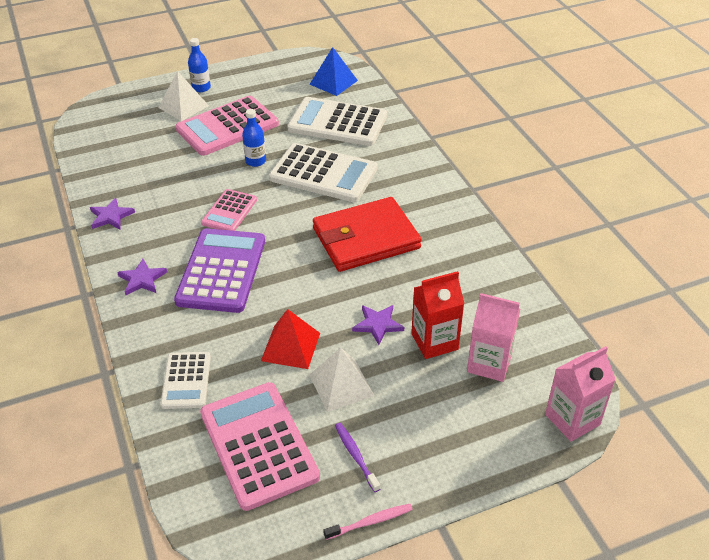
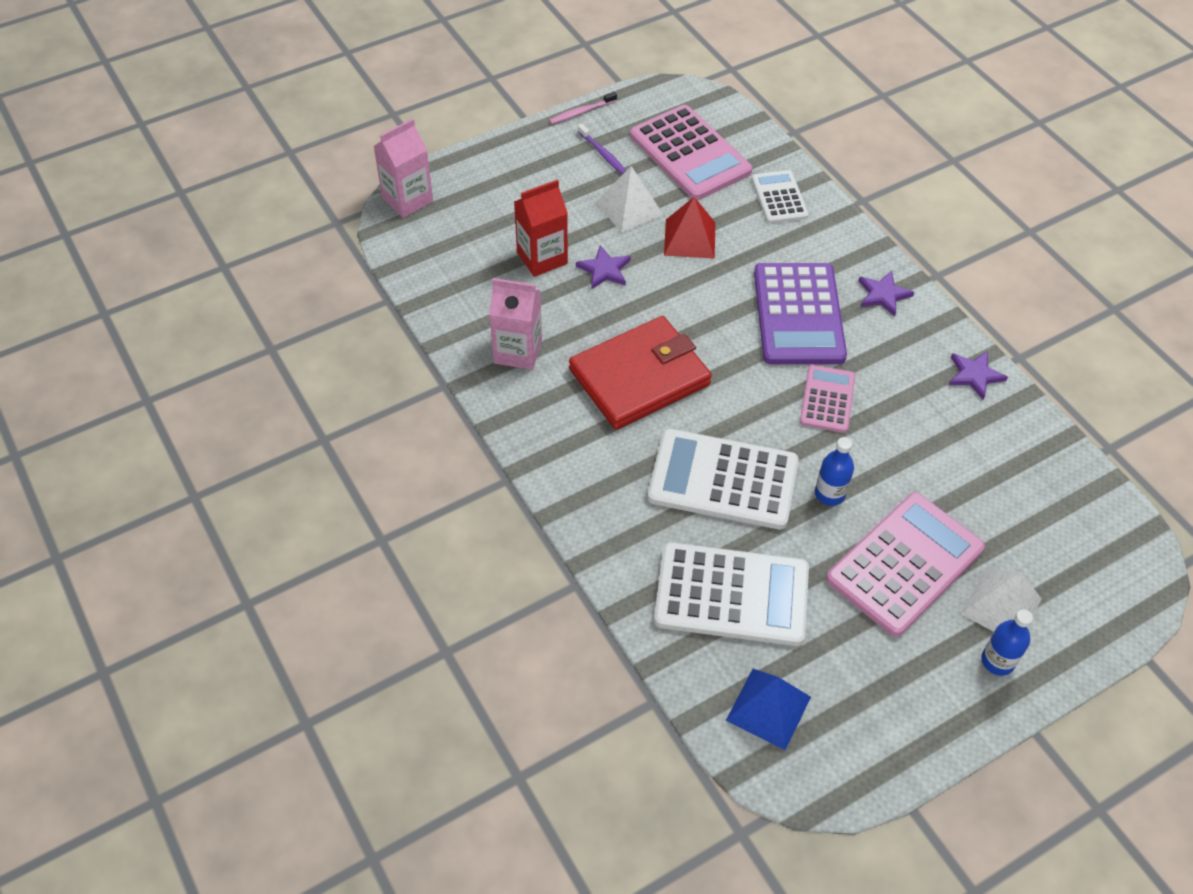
camera: 170 degrees right, 10 degrees up
(489, 363) = (485, 242): pink carton -> pink carton (518, 351)

